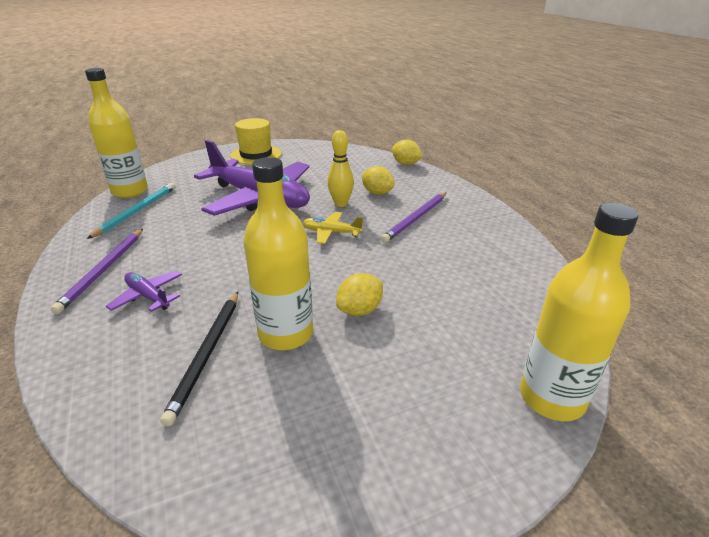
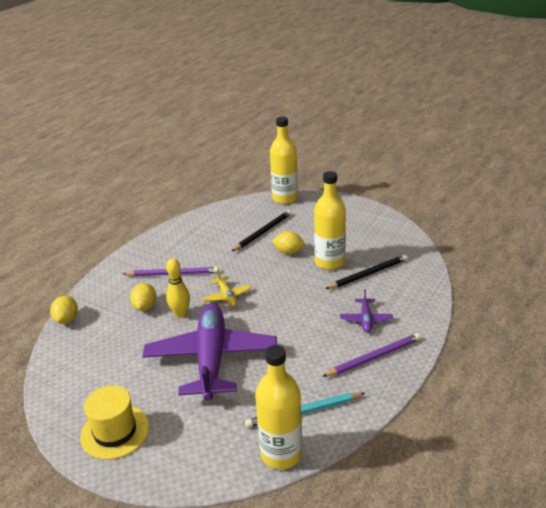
camera: 125 degrees left, 0 degrees up
(442, 313) = (263, 232): none -> black pencil

